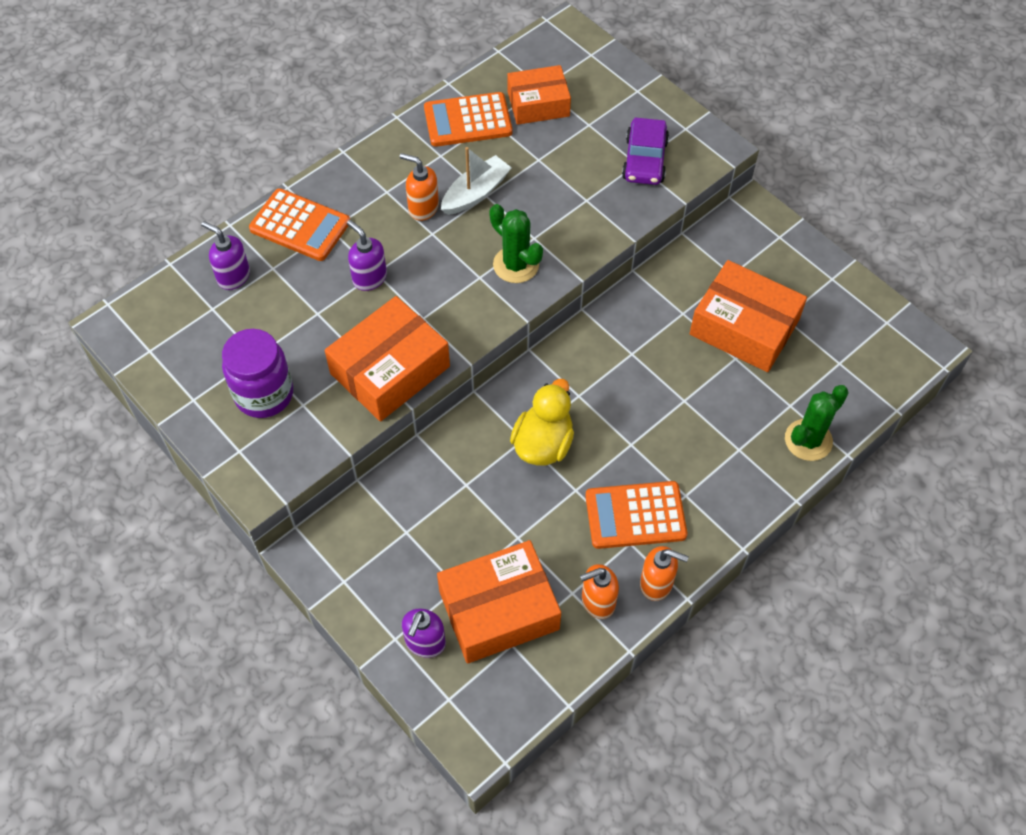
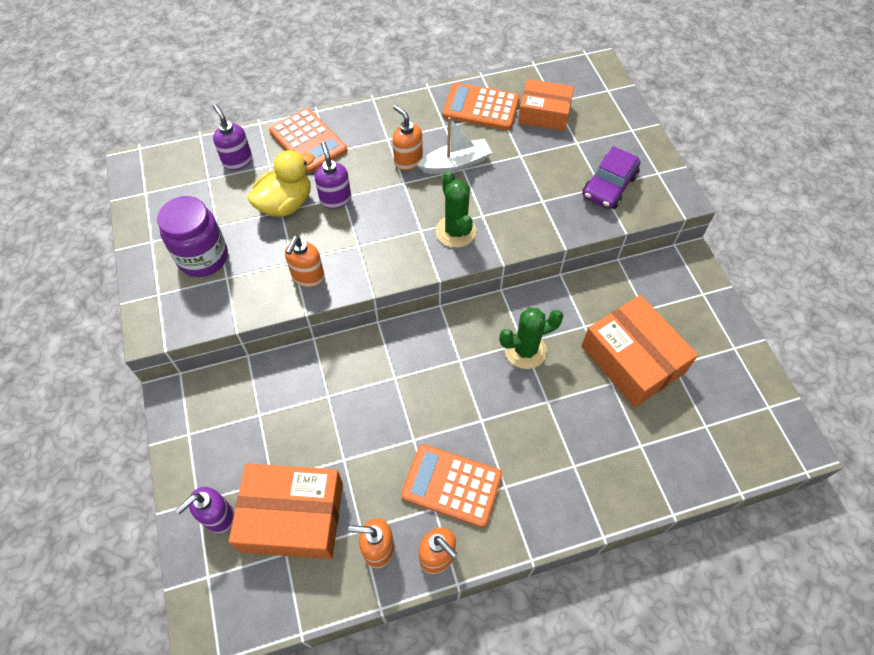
camera: 25 degrees right, 0 degrees up
(390, 370) = (308, 277): orange box -> orange soap dispenser
(543, 444) = (408, 388): yellow duck -> yellow duck (285, 204)
(808, 440) = (642, 485): green cactus -> green cactus (525, 350)

